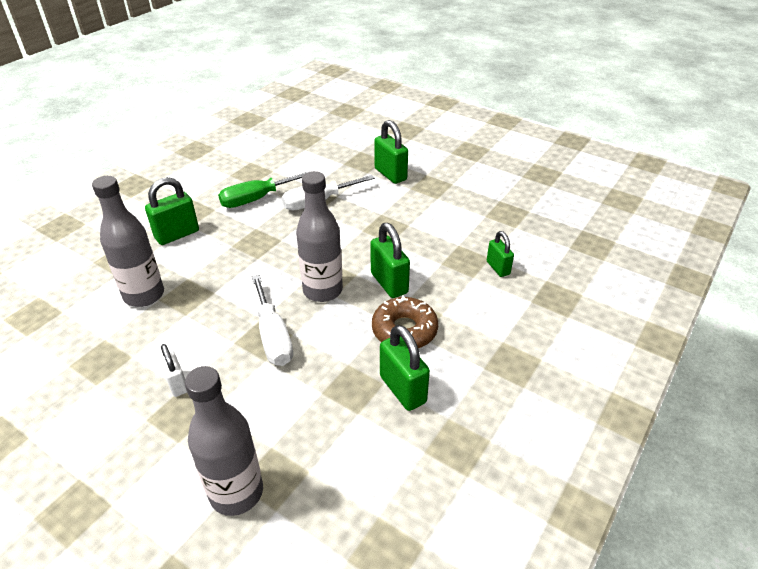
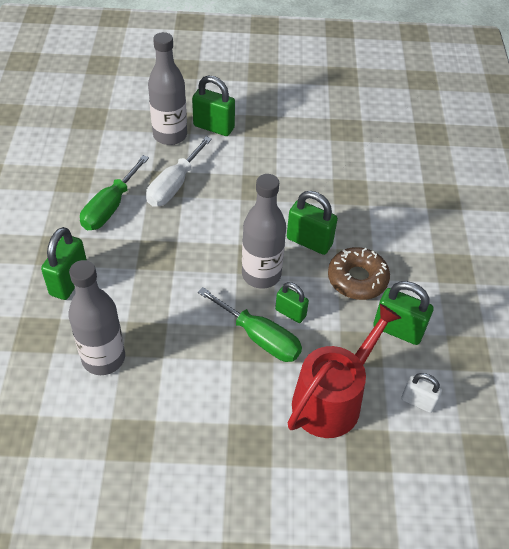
camera: 35 degrees left, 10 degrees up
(177, 383) = (220, 421): white padlock -> white padlock (418, 401)
(236, 492) = (353, 476): grey bottle -> grey bottle (170, 135)
(273, 336) = (260, 337): white screwdriver -> green screwdriver
(284, 416) = (332, 399): none -> red watering can
(498, 268) = (380, 187): green padlock -> green padlock (290, 313)

